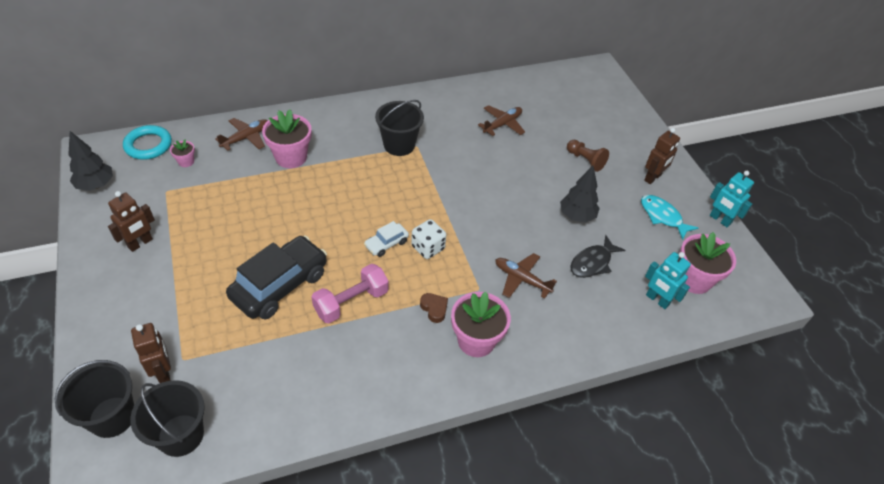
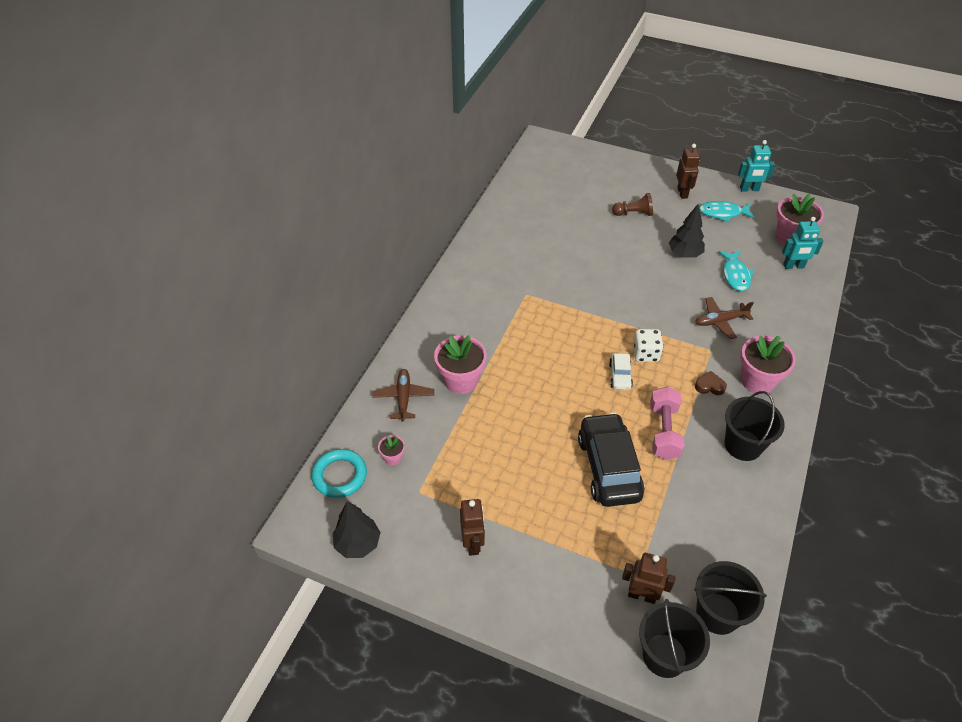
camera: 45 degrees left, 0 degrees up
(399, 145) = (514, 304): black bucket -> black bucket (743, 445)
(502, 124) = (551, 231): brown plane -> none
(592, 263) = (735, 275): black fish -> turquoise fish

